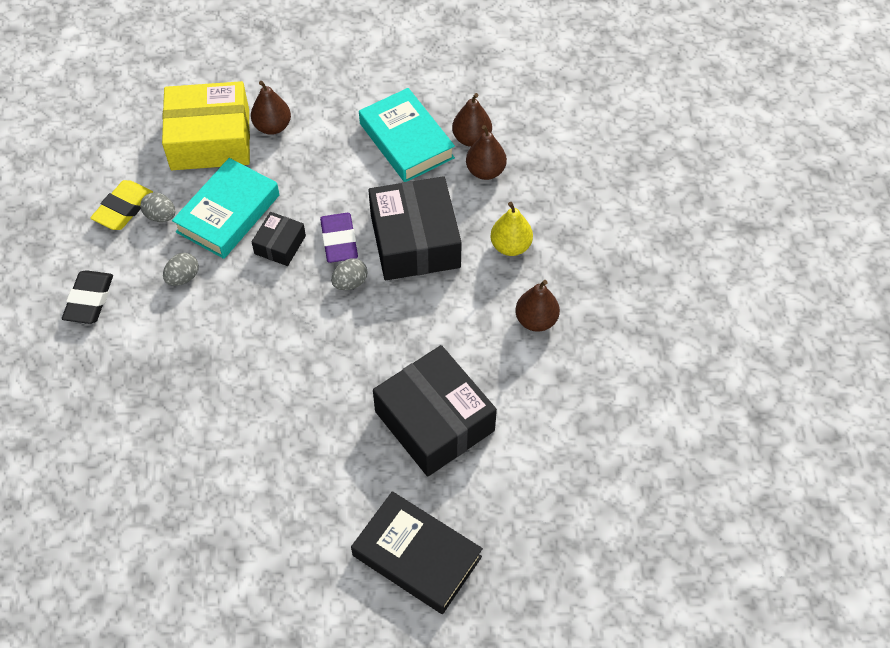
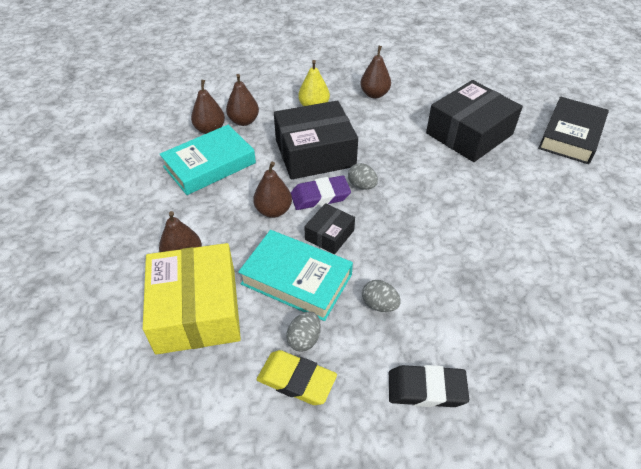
camera: 95 degrees left, 10 degrees down
(280, 245) = (329, 235): black box -> black box turned 75 degrees counterclockwise
(324, 197) = (273, 211): none -> brown pear

